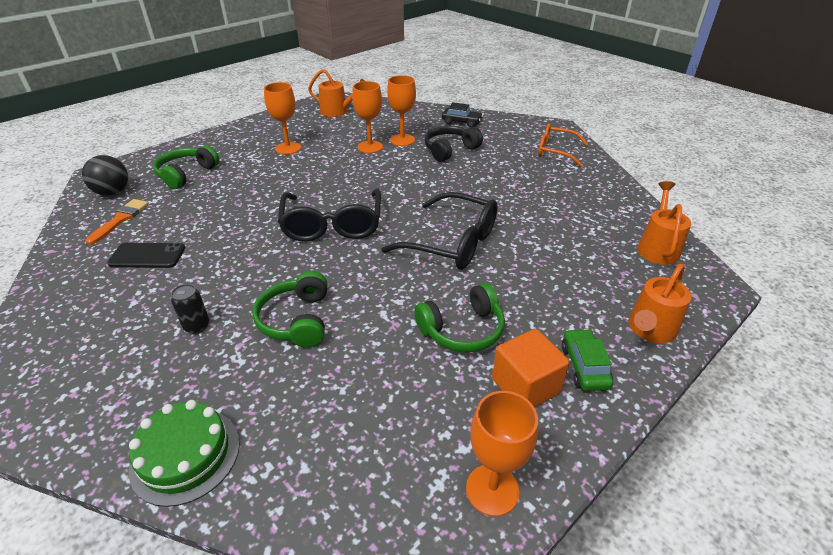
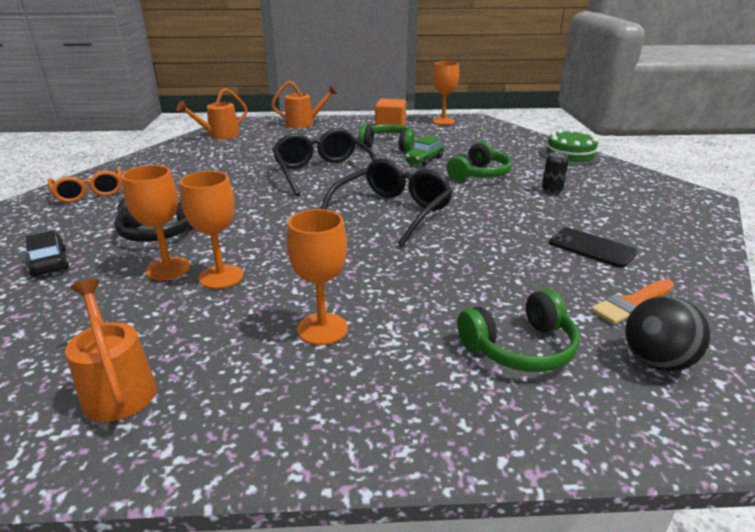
camera: 140 degrees left, 10 degrees down
(584, 366) = (355, 126): green car -> green car (424, 159)

